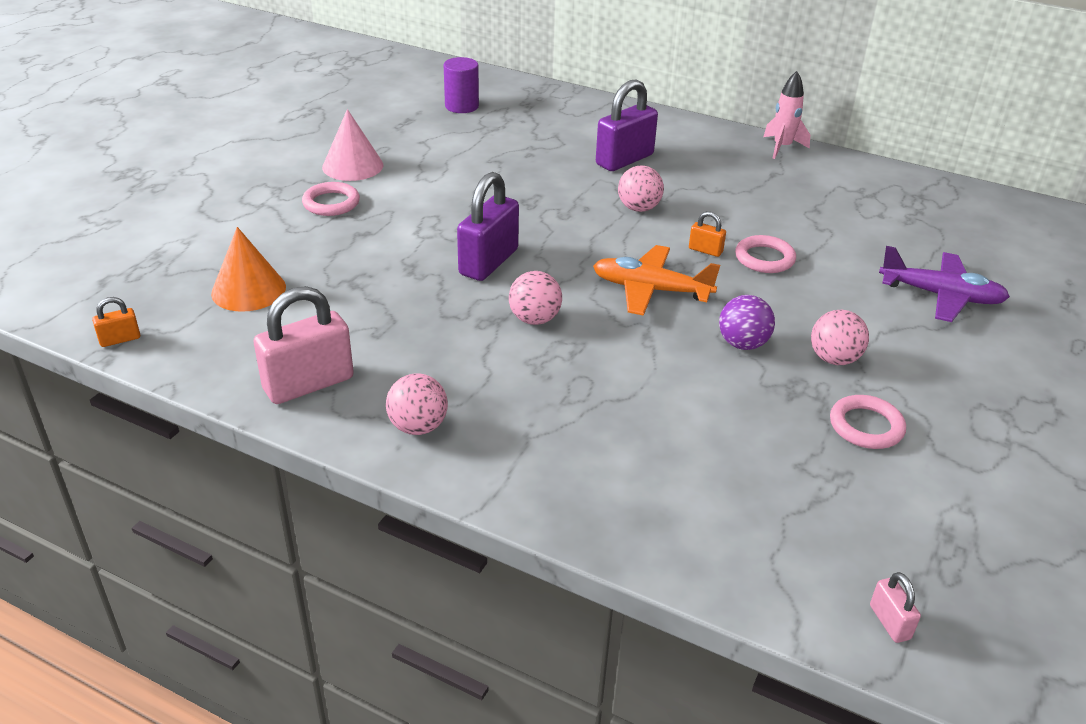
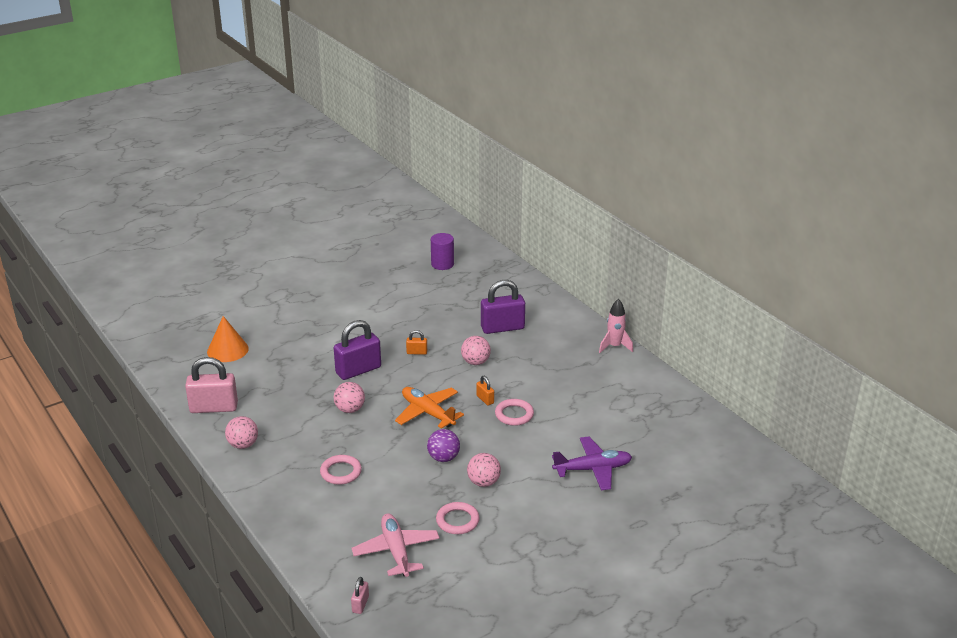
camera: 30 degrees right, 5 degrees down
(120, 339) = (151, 358): orange padlock -> orange padlock (417, 352)
(331, 203) = (310, 311): pink ring -> pink ring (341, 472)
(352, 166) = (342, 290): pink cone -> none
(838, 507) = (396, 551): none -> pink plane
(941, 296) = (593, 469): purple plane -> purple plane turned 60 degrees counterclockwise

